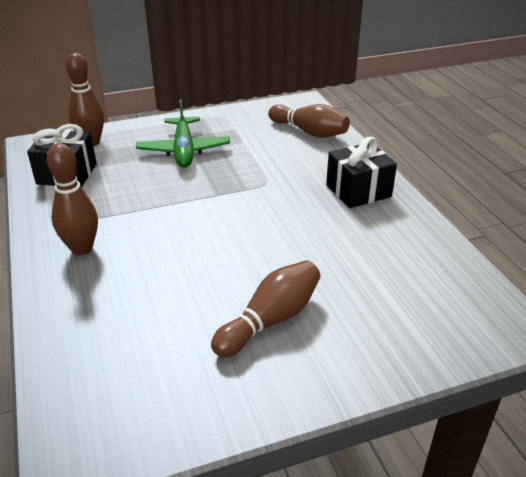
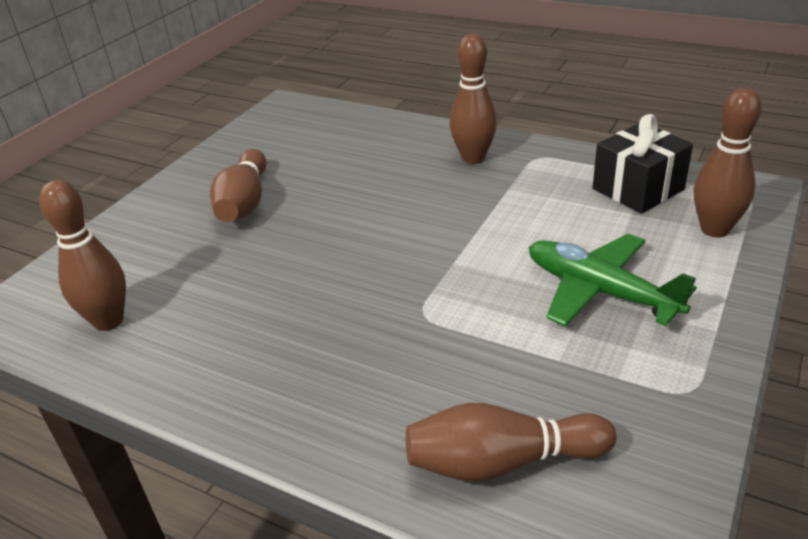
camera: 140 degrees right, 0 degrees up
(358, 191) = (288, 381): black gift -> none
(436, 275) = (109, 321): none -> brown bowling pin

